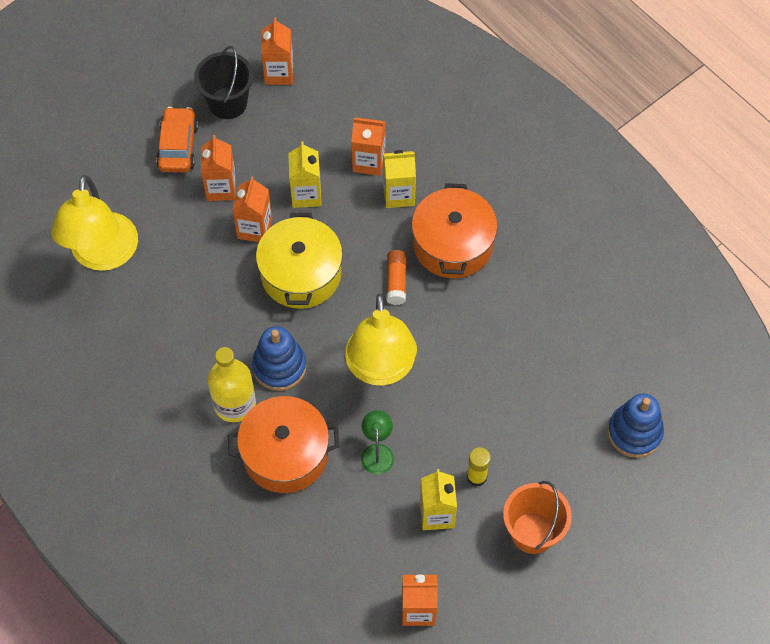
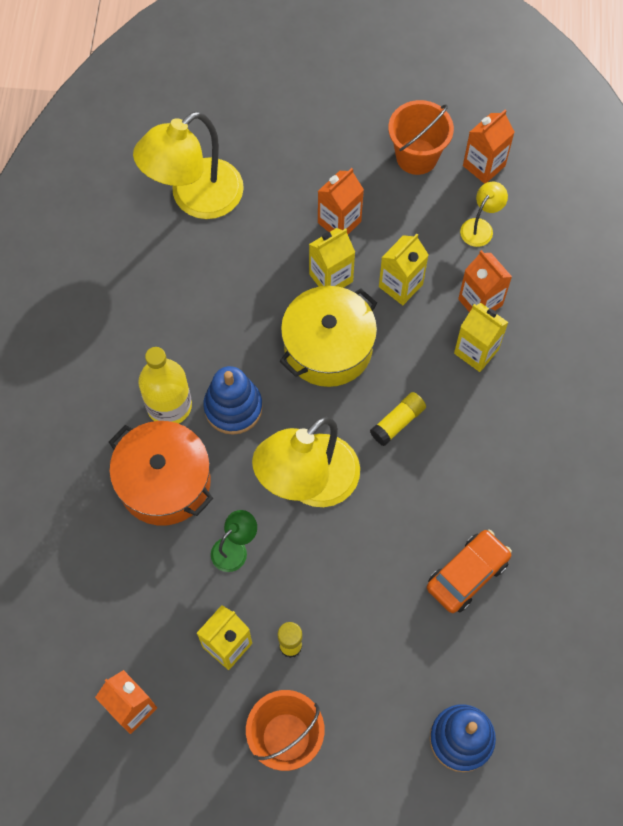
camera: 45 degrees right, 5 degrees up
(178, 146) = (341, 159): orange car -> orange car (467, 574)
(228, 103) = (417, 156): black bucket -> orange bucket
(254, 228) = (331, 278): orange carton -> yellow carton
(318, 114) = (480, 227): none -> yellow lamp
(396, 281) = (397, 422): orange glue stick -> yellow glue stick
(452, 244) = (477, 433): orange pot -> none

